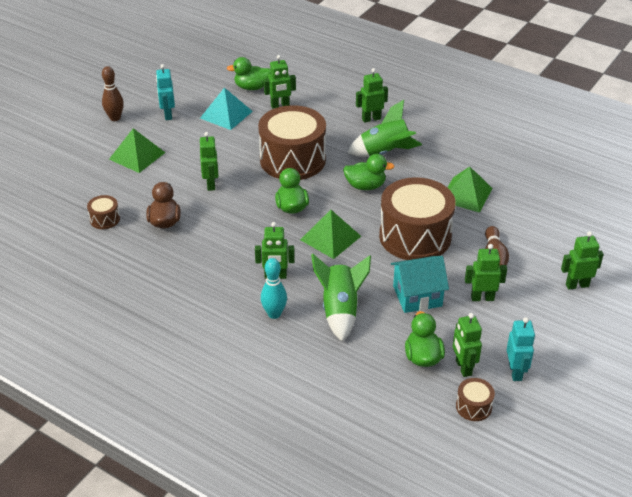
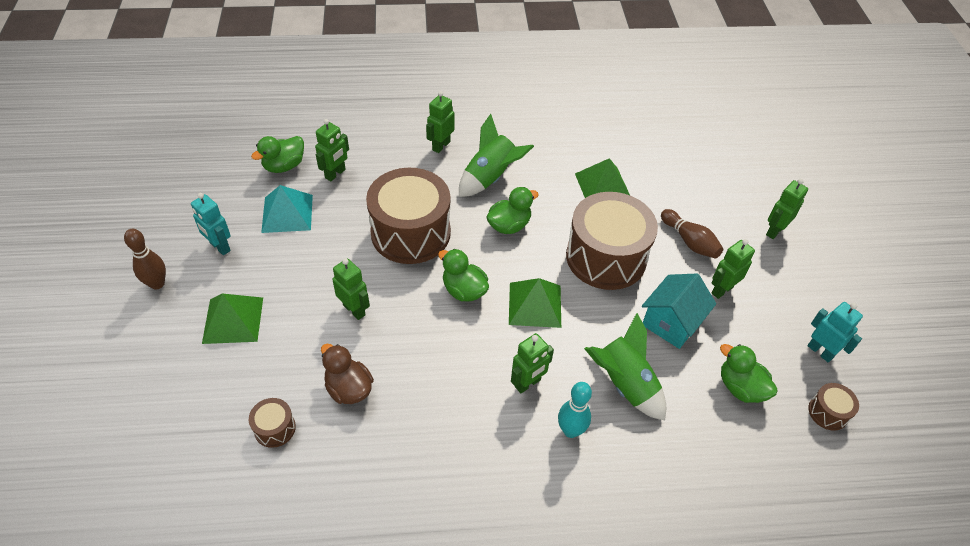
camera: 40 degrees left, 10 degrees up
(463, 367) = (780, 376): green robot -> none

